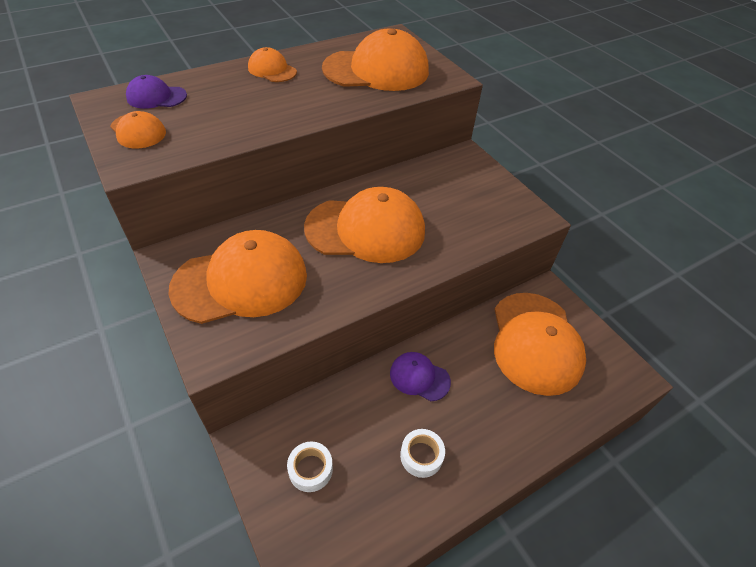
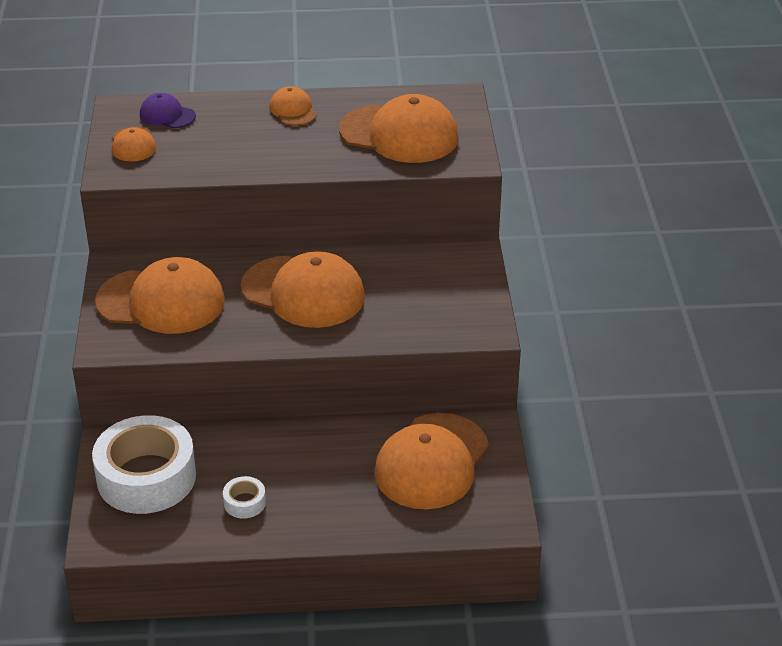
camera: 30 degrees right, 10 degrees down
(310, 469) = (146, 477): white tape -> white tape, size x2.39
(419, 377) = (290, 449): purple cap -> none

